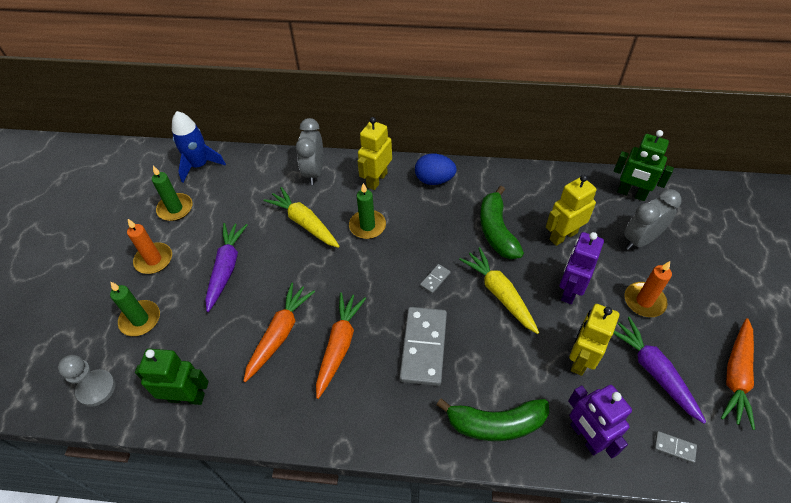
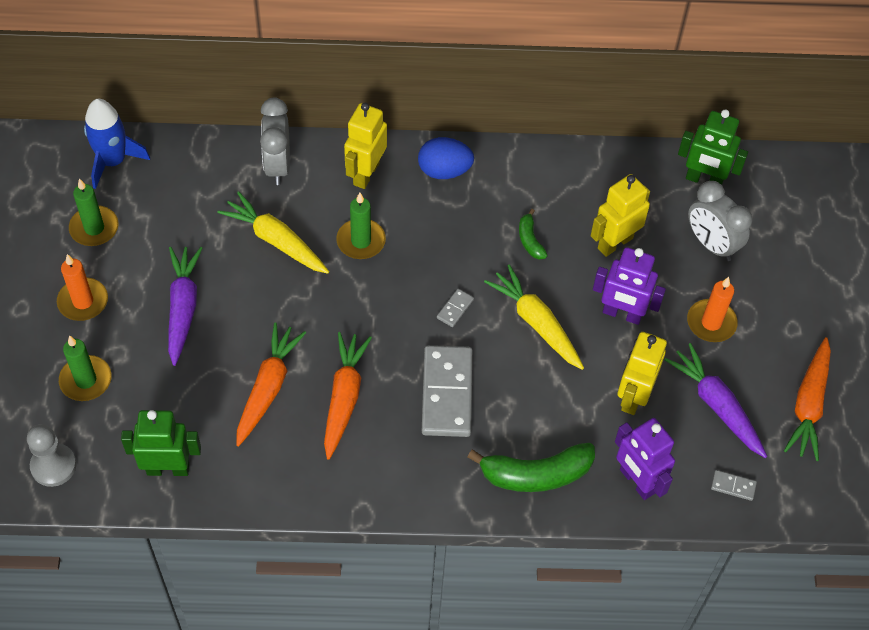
camera: 10 degrees left, 5 degrees up
(496, 231) = (530, 240): green banana -> green banana, size x0.51
(569, 290) = (622, 314): purple robot -> purple robot turned 90 degrees counterclockwise
(640, 240) = (711, 244): grey clock -> grey clock turned 90 degrees counterclockwise

